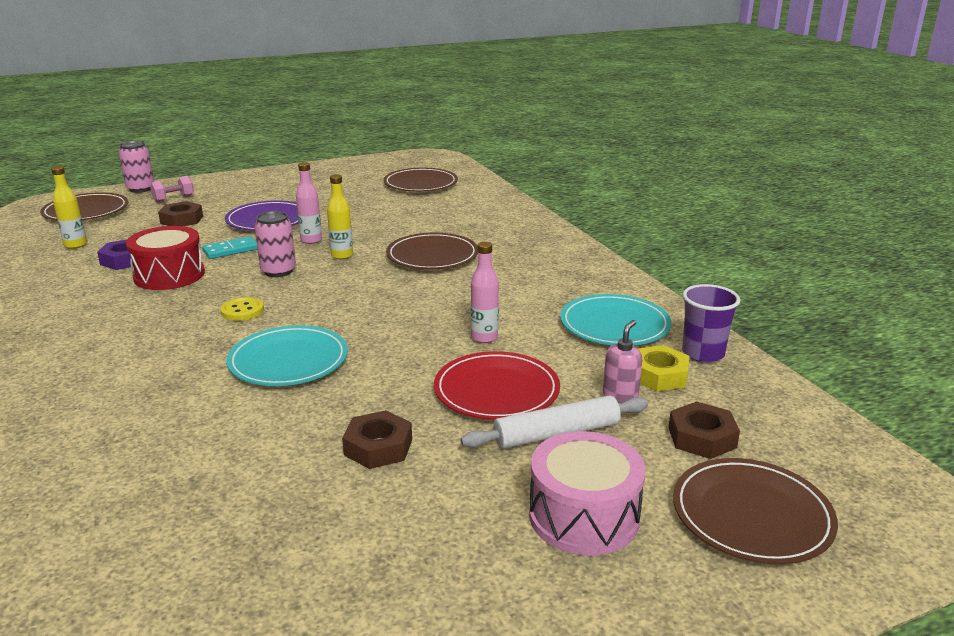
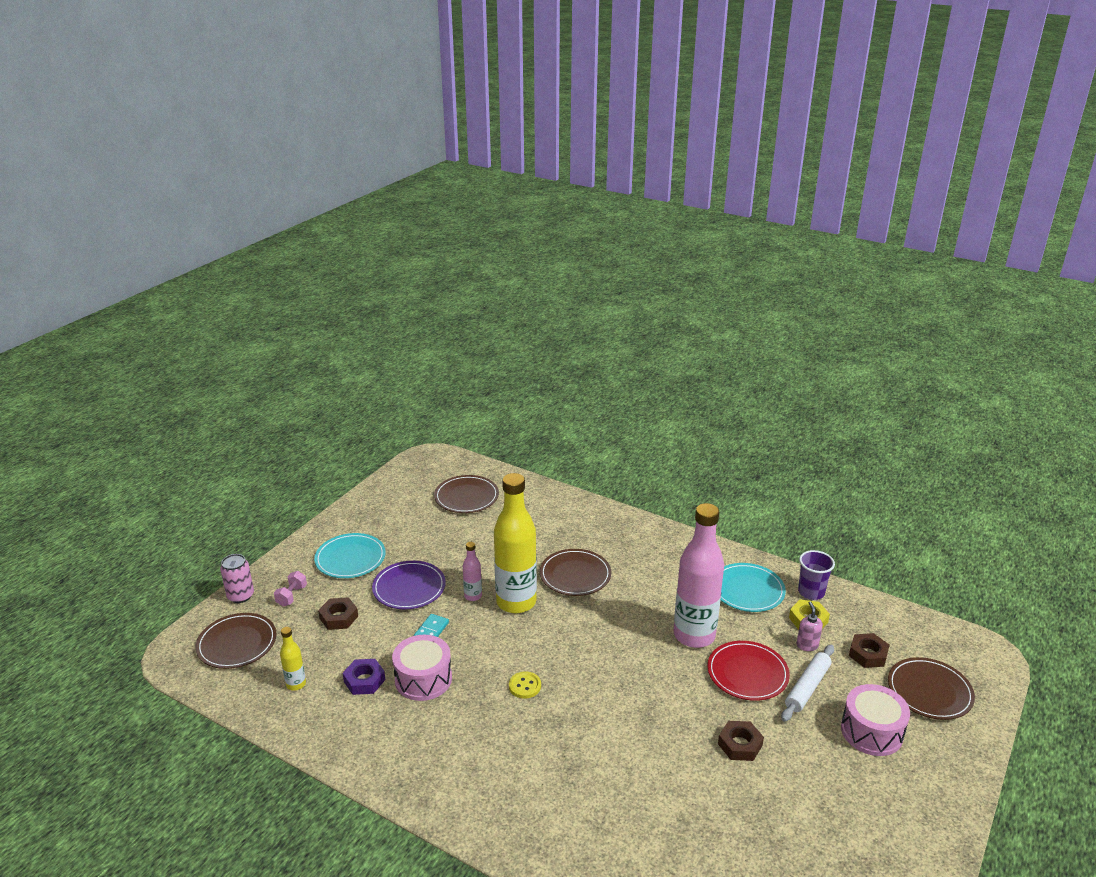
camera: 35 degrees left, 5 degrees up
(169, 275) = (423, 679): red drum -> pink drum
(278, 271) = (495, 638): pink can -> none
(288, 361) = (612, 711): turquoise plate -> turquoise plate (350, 558)
(342, 255) = (516, 602): yellow bottle -> yellow bottle, size x2.25
(484, 337) = (694, 635): pink bottle -> pink bottle, size x2.25

